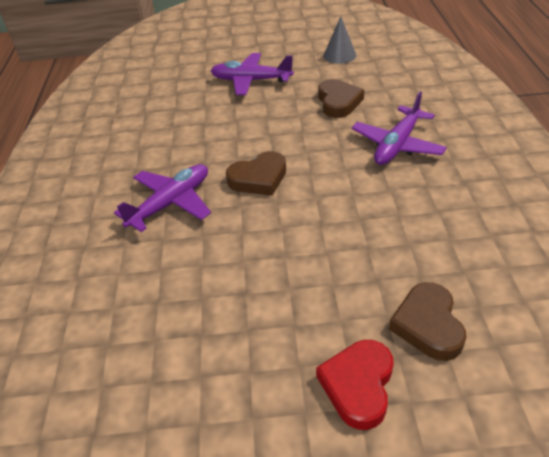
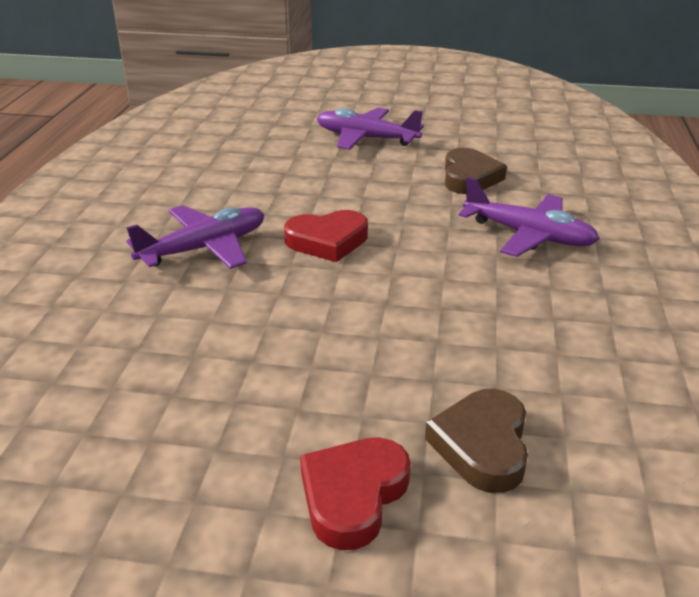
camera: 10 degrees right, 10 degrees down
(258, 178) = (327, 241): brown heart -> red heart
(339, 55) = (493, 128): grey cone -> none
(397, 145) = (529, 235): purple plane -> purple plane turned 105 degrees counterclockwise

